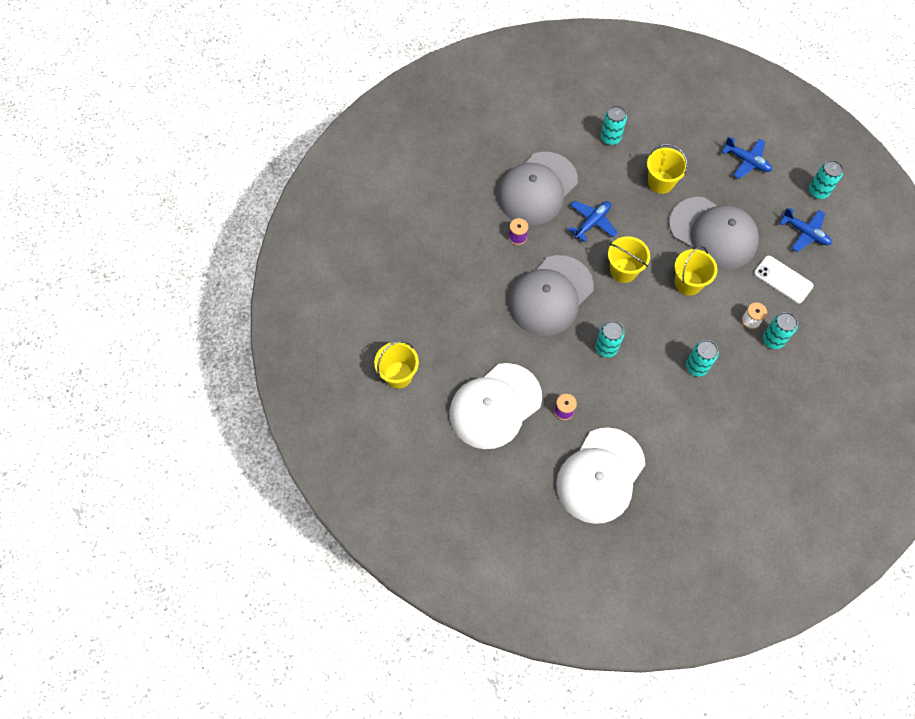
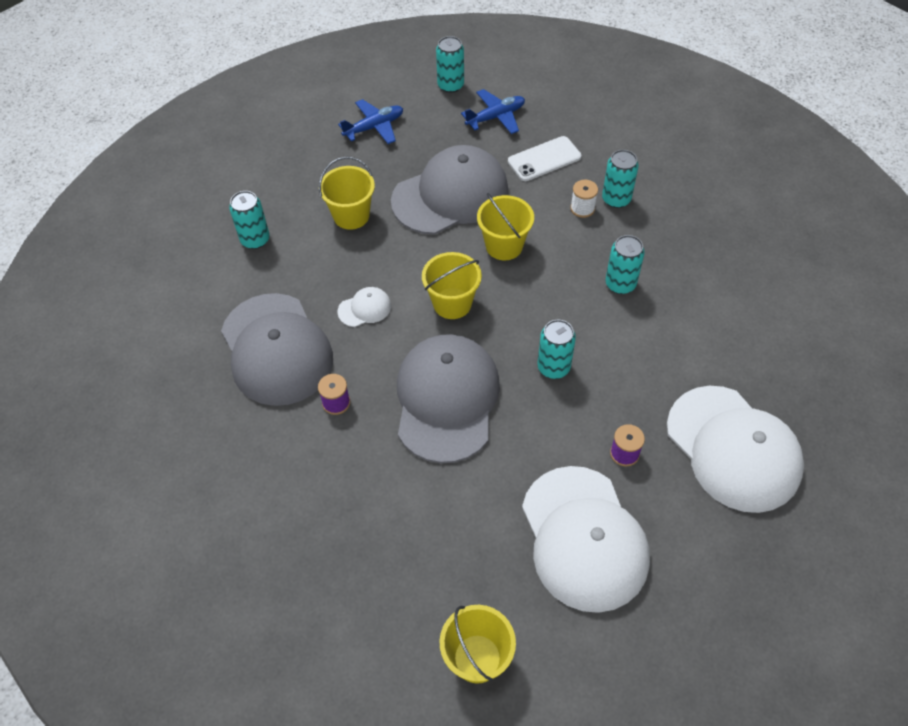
camera: 65 degrees left, 10 degrees down
(550, 296) = (446, 399): grey cap -> grey cap turned 150 degrees counterclockwise
(592, 222) = (364, 308): blue plane -> white cap

